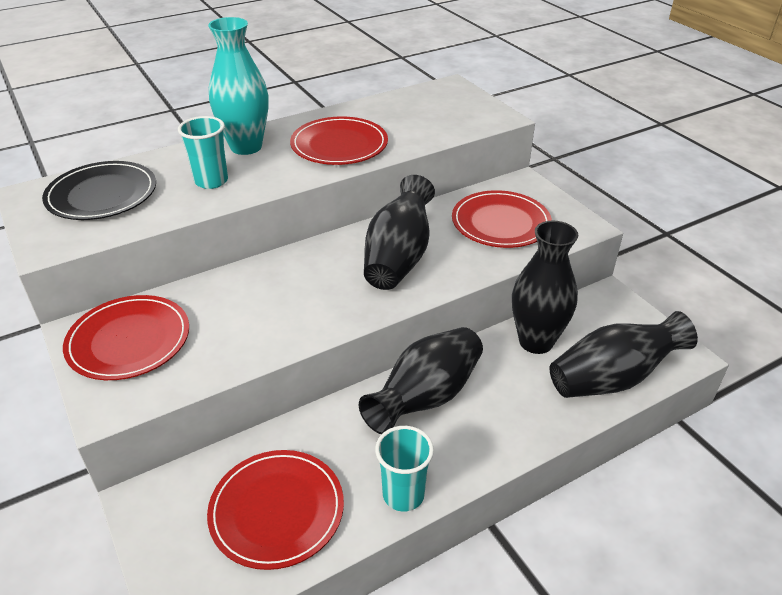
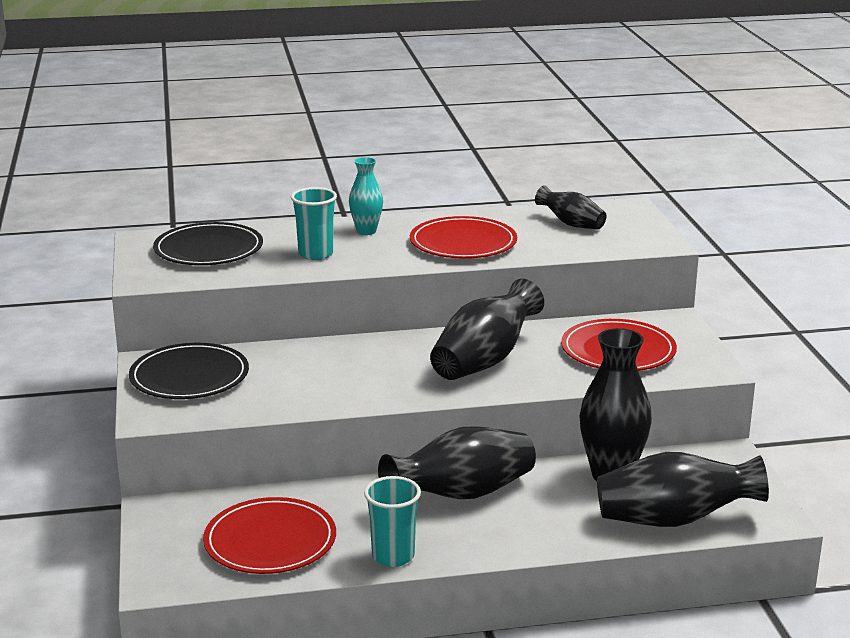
camera: 20 degrees right, 15 degrees down
(129, 340) = (189, 376): red plate -> black plate
(246, 147) = (366, 231): turquoise vase -> turquoise vase, size x0.57
(417, 110) = (571, 224): none -> black vase

